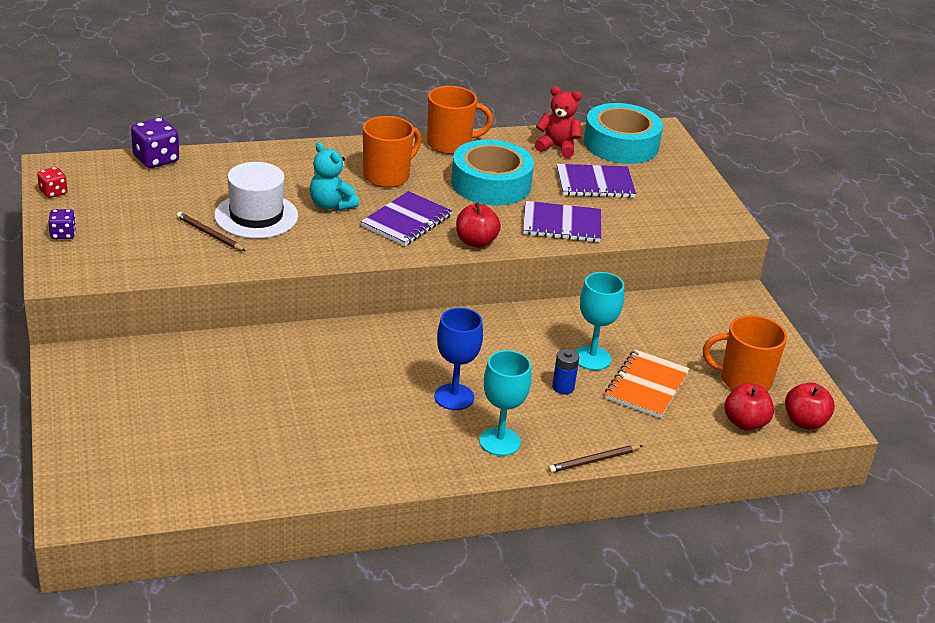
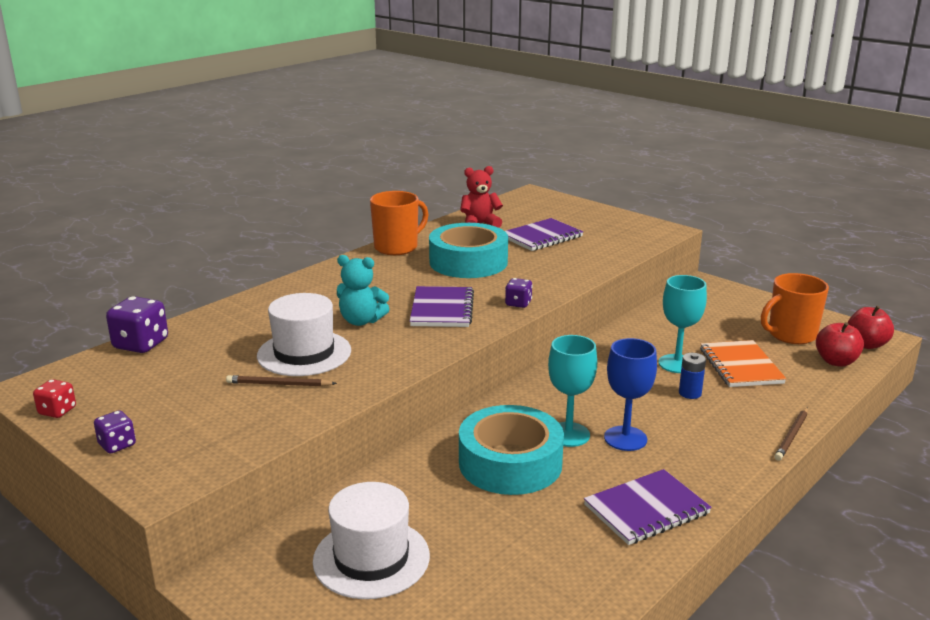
camera: 30 degrees left, 10 degrees down
(169, 391) = (371, 558): none -> white hat
(387, 176) = (378, 284): orange mug -> none
(476, 242) = (518, 303): red apple -> purple dice
(499, 441) = (709, 456): turquoise goblet -> turquoise goblet (568, 434)
(561, 224) = (561, 269): purple notebook -> purple notebook (646, 509)
(621, 144) = (520, 209): turquoise tape -> turquoise tape (510, 463)

